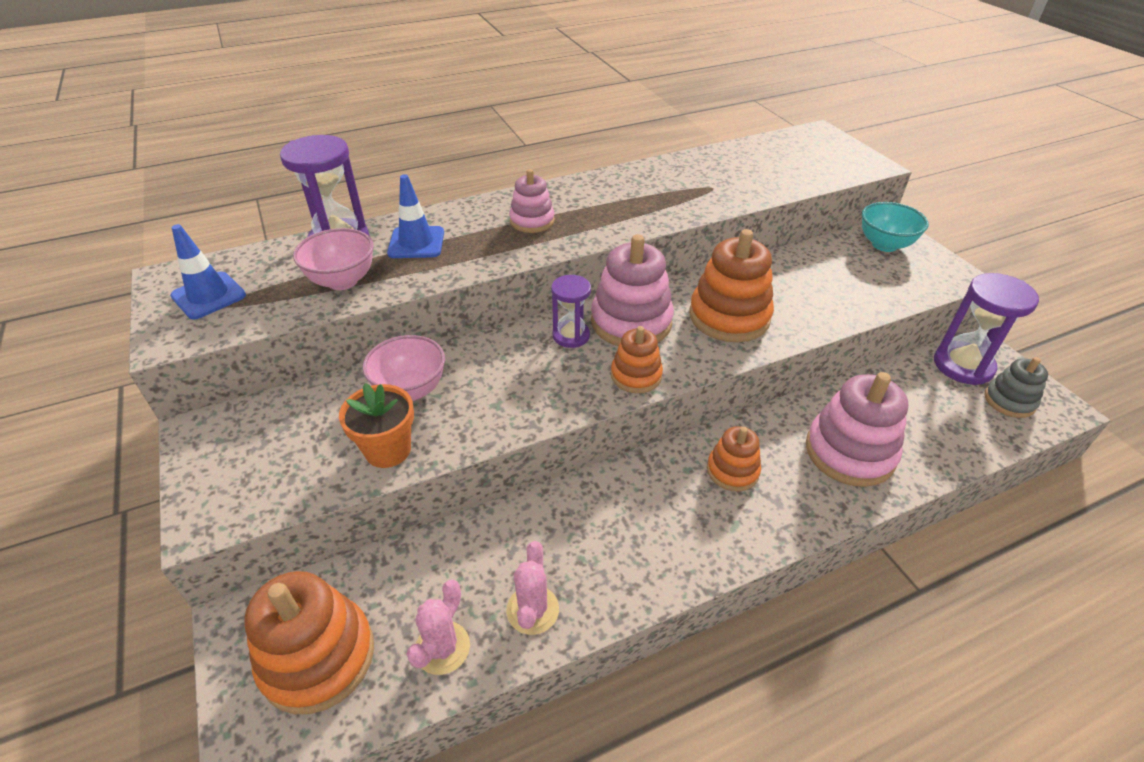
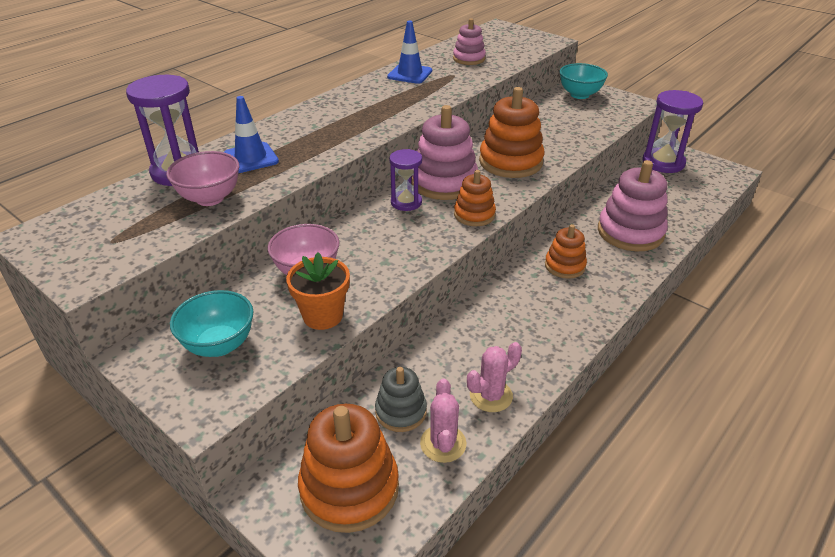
camera: 25 degrees left, 5 degrees down
(208, 296) = (90, 238): blue traffic cone -> blue traffic cone (410, 74)
(272, 447) = (219, 345): none -> turquoise bowl
(532, 221) = (335, 123): pink stacking toy -> pink stacking toy (469, 59)
(532, 610) = (491, 396): pink cactus -> pink cactus turned 75 degrees clockwise
(1009, 401) = (702, 176): grey stacking toy -> grey stacking toy (401, 411)

